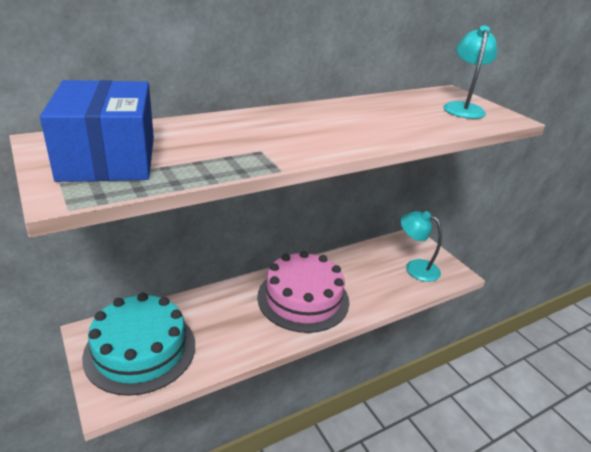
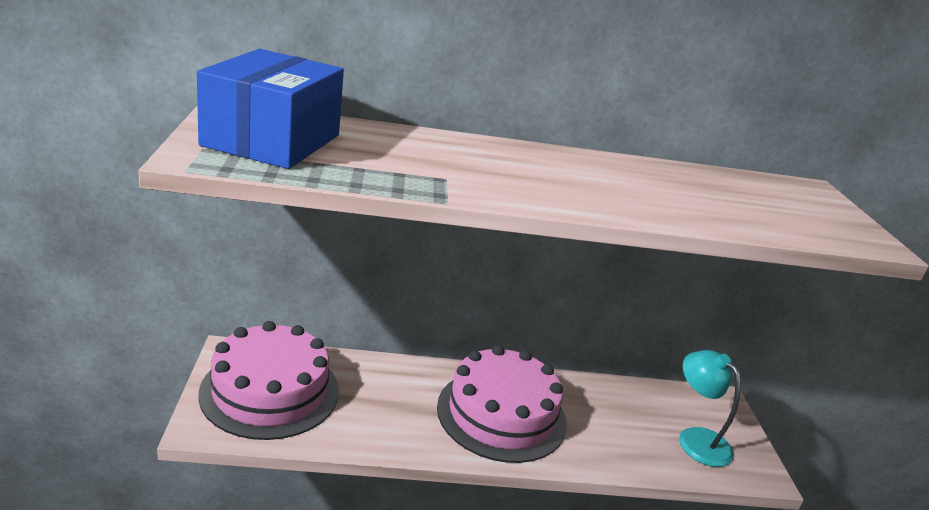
camera: 25 degrees right, 5 degrees down
(140, 350) = (270, 391): turquoise cake -> pink cake
(463, 108) = (803, 210): turquoise lamp -> none

